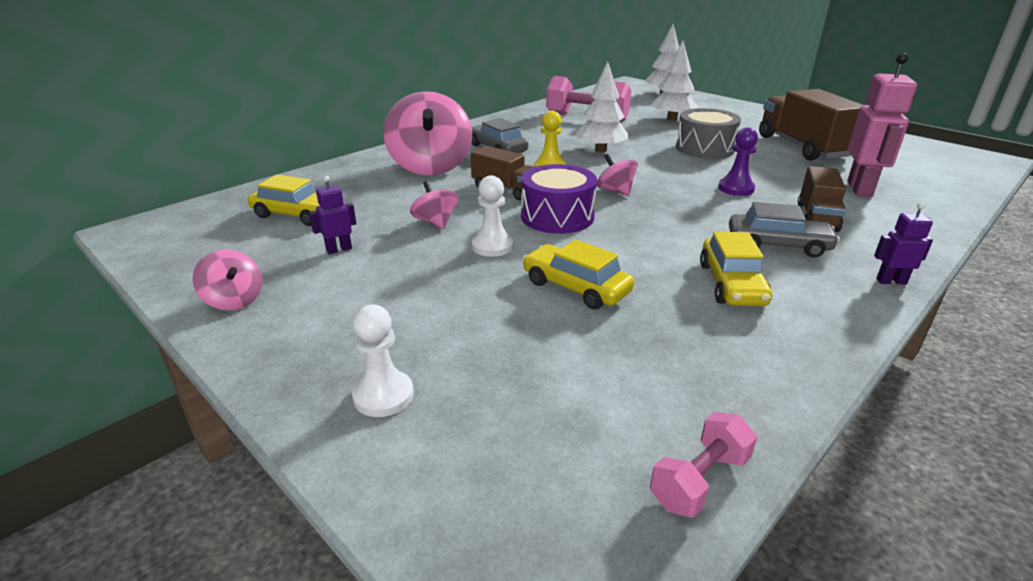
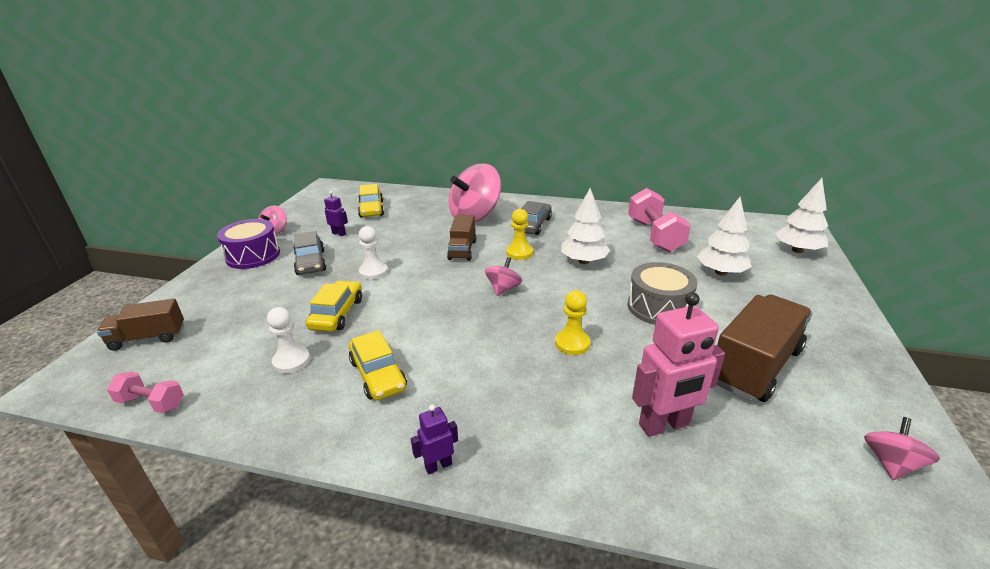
camera: 60 degrees right, 0 degrees up
(383, 395) = (207, 293): white pawn -> white pawn (291, 361)
(435, 222) = (392, 245): pink spinning top -> pink spinning top (891, 463)
(557, 216) = (435, 279): purple drum -> purple drum (253, 256)
(731, 284) = (378, 375): yellow car -> yellow car turned 90 degrees counterclockwise
(736, 188) = (572, 343): purple pawn -> yellow pawn
(778, 245) = (466, 387): grey car -> grey car (310, 262)
(817, 217) = (550, 402): brown truck -> brown truck (148, 338)
(891, 281) = (438, 465): purple robot -> purple robot turned 90 degrees counterclockwise

